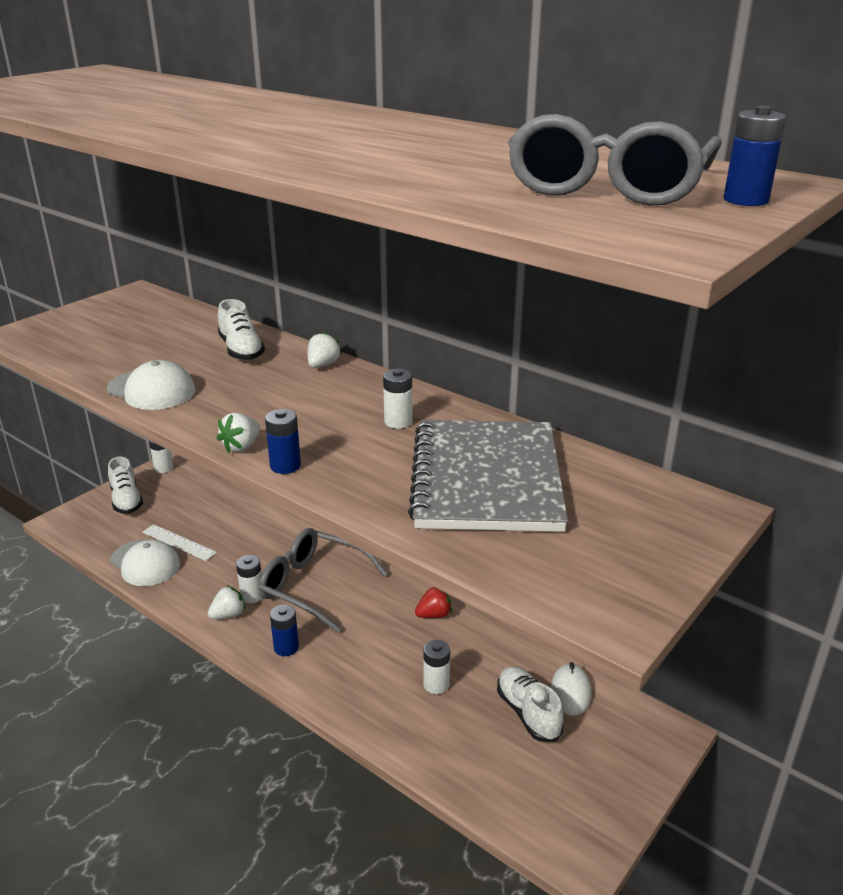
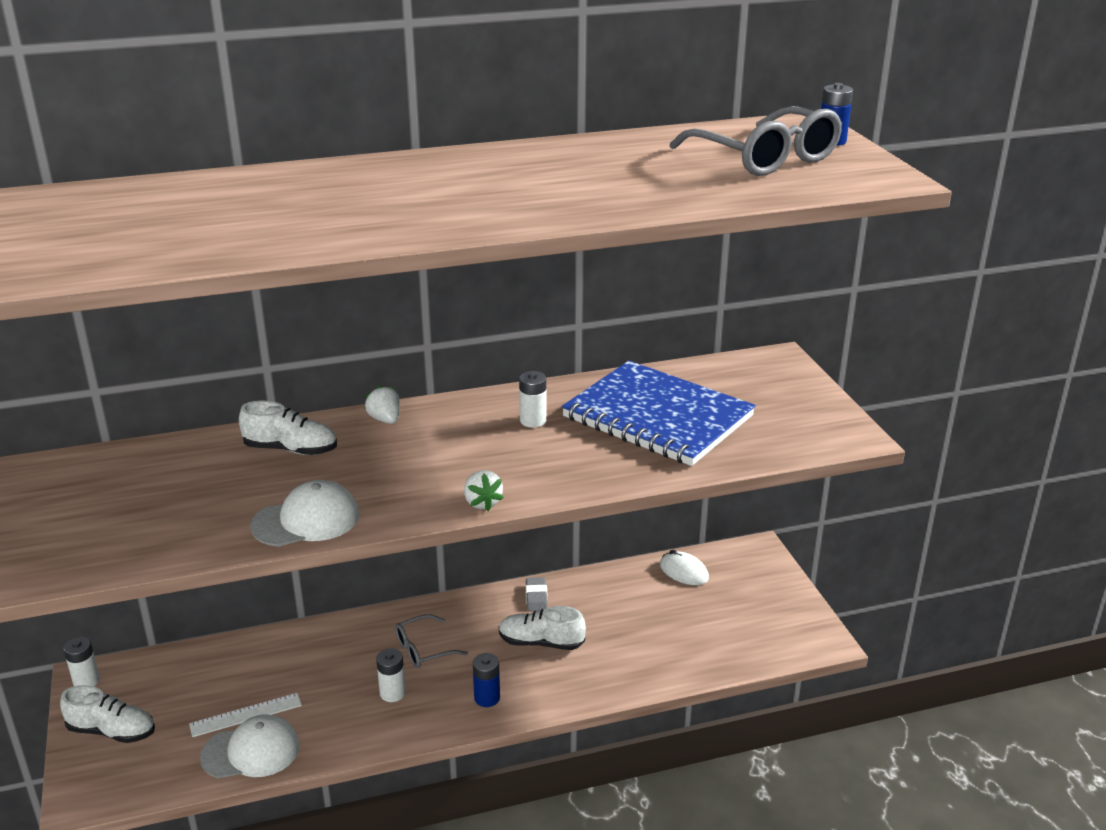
camera: 55 degrees left, 0 degrees up
(228, 615) = (402, 719): white strawberry -> none
(285, 466) = (540, 492): blue battery -> none
(313, 586) = (423, 649): grey glasses -> grey glasses, size x0.56
(434, 615) = (536, 597): red strawberry -> grey eraser
(436, 684) = (614, 632): white battery -> none
(486, 479) = (657, 417): grey notebook -> blue notebook
(528, 713) = (684, 601): white shoe -> white shoe (541, 642)

